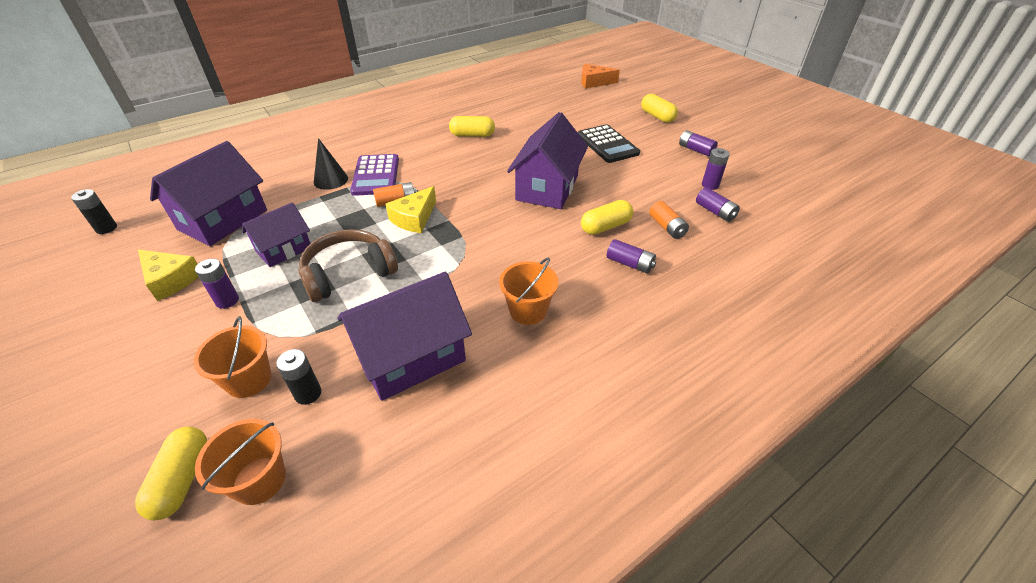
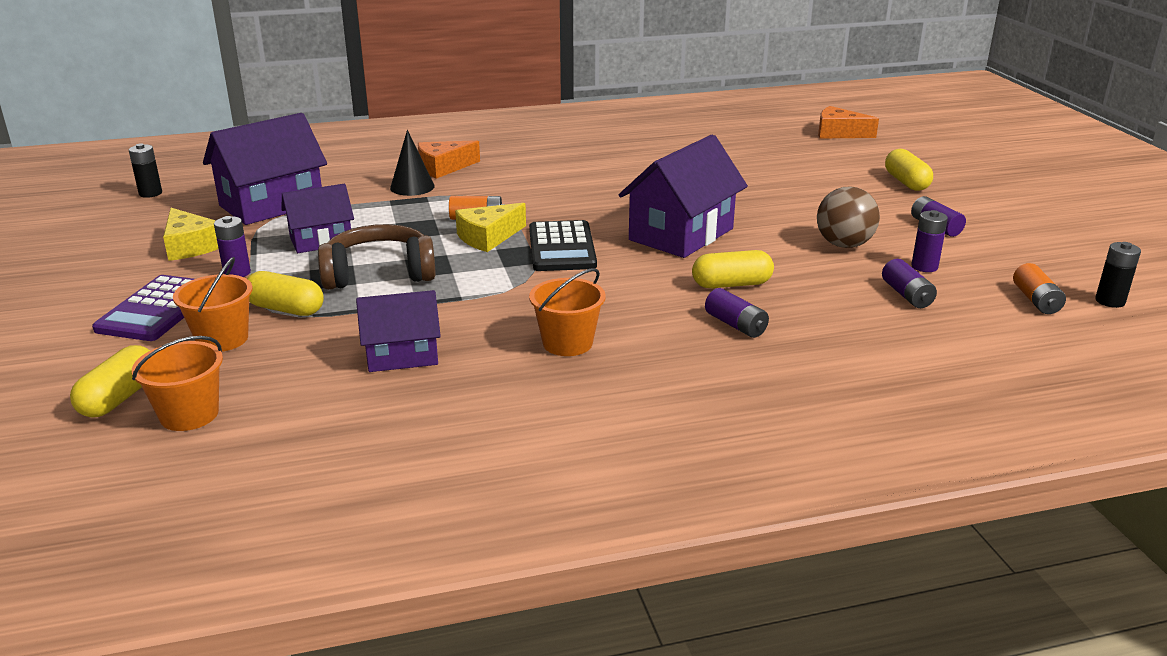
camera: 20 degrees right, 15 degrees down
(308, 394) = (274, 362): black battery -> black battery (1110, 301)
(345, 157) = (443, 167): none -> orange cheese
(376, 175) = (468, 190): purple calculator -> purple calculator (158, 309)
(411, 357) = (402, 355): purple house -> purple house, size x0.61
(472, 135) = (619, 168): yellow capsule -> yellow capsule (286, 309)
(607, 144) = (803, 202): black calculator -> black calculator (562, 247)
(653, 176) = (844, 245): none -> brown ball
(667, 227) = (819, 299): orange battery -> orange battery (1036, 300)

